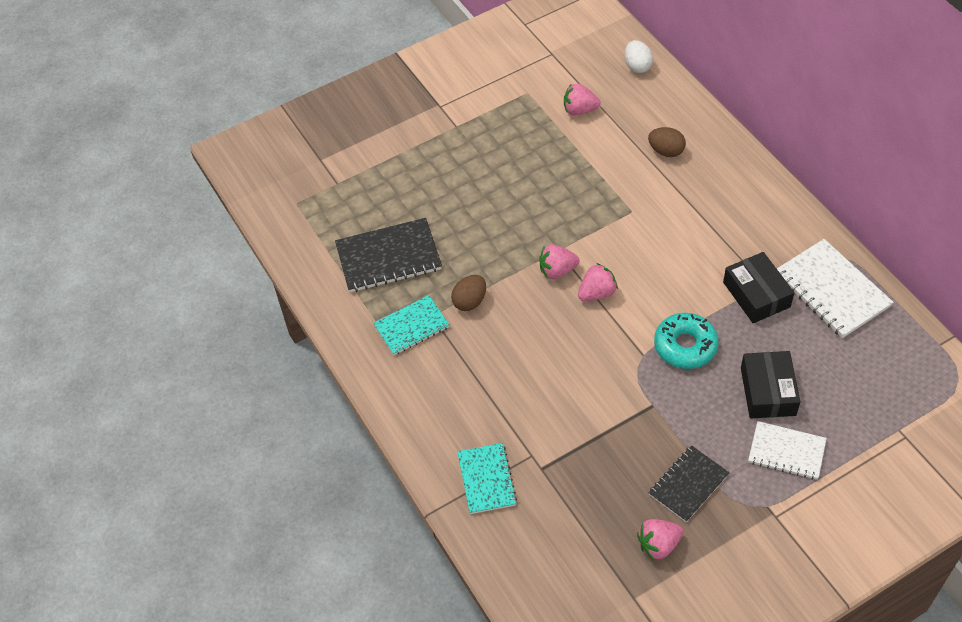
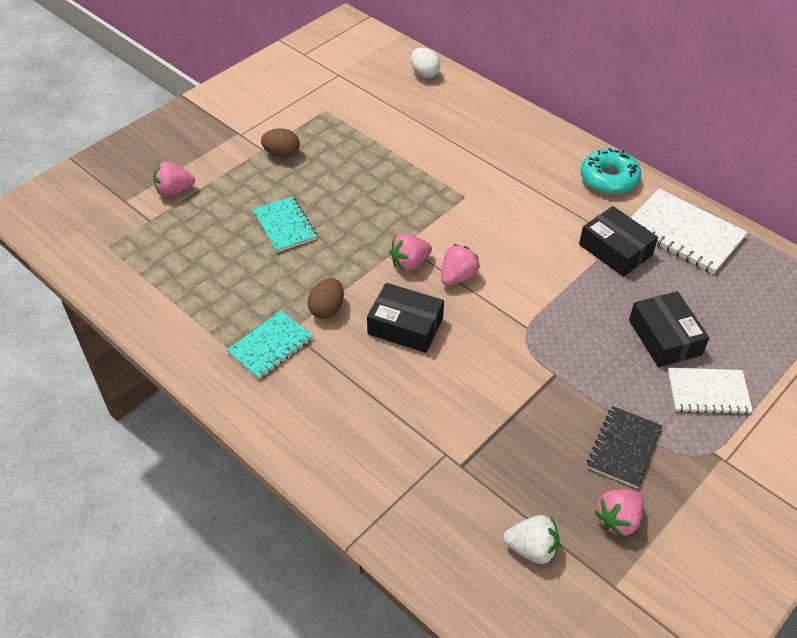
camera: 20 degrees left, 5 degrees down
(388, 257) = (225, 282): black notebook -> none
(486, 479) = (404, 491): turquoise notebook -> turquoise notebook (285, 226)
(534, 331) = (405, 326): none -> black box
(576, 551) = (532, 548): none -> white strawberry
(579, 110) = (382, 117): pink strawberry -> pink strawberry (174, 191)
(666, 151) = (478, 139): brown egg -> brown egg (282, 154)
(685, 346) = (565, 310): turquoise donut -> turquoise donut (609, 179)

